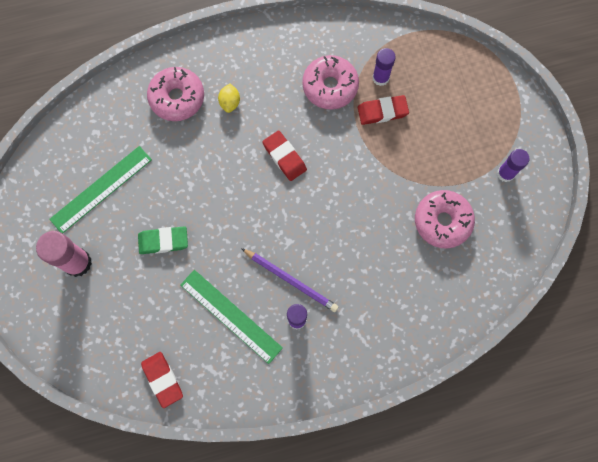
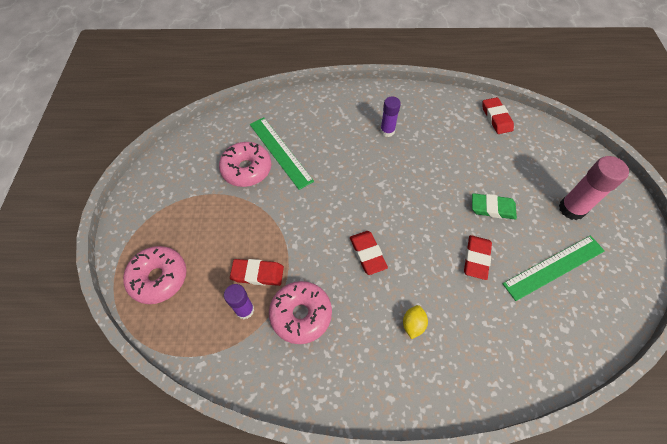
camera: 165 degrees left, 15 degrees down
(177, 98) = (471, 345): pink donut -> pink donut (159, 278)
(177, 179) = (476, 258): none -> red eraser
(231, 316) = (439, 144): green ruler -> green ruler (280, 152)
(291, 280) = (385, 156): purple pencil -> none
(505, 173) = (174, 192): purple glue stick -> none

